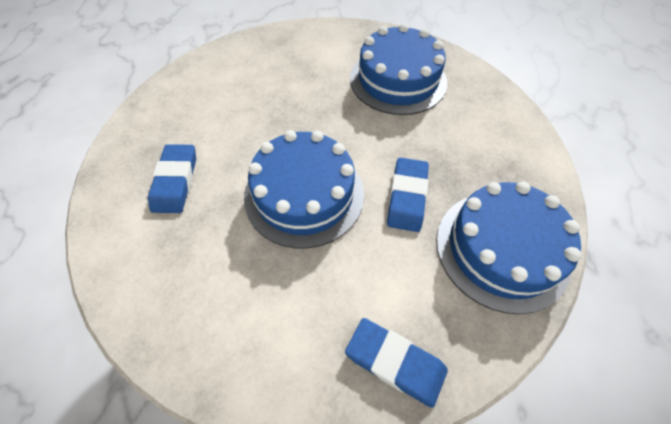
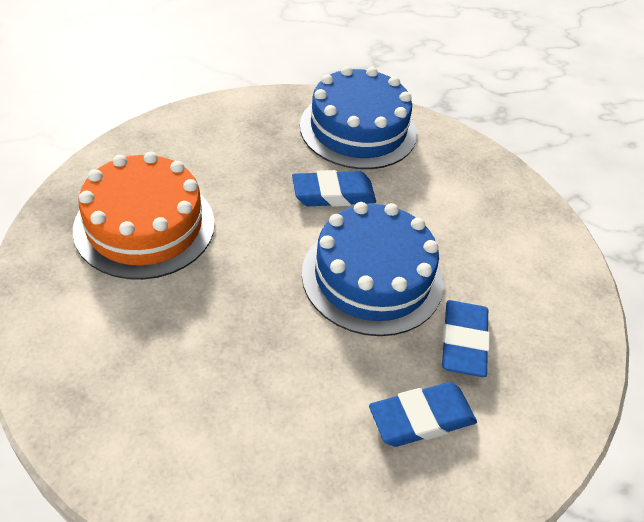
camera: 115 degrees left, 10 degrees down
(395, 362) = (491, 181): blue eraser -> blue eraser (463, 342)
(398, 80) = (144, 226): blue cake -> orange cake

